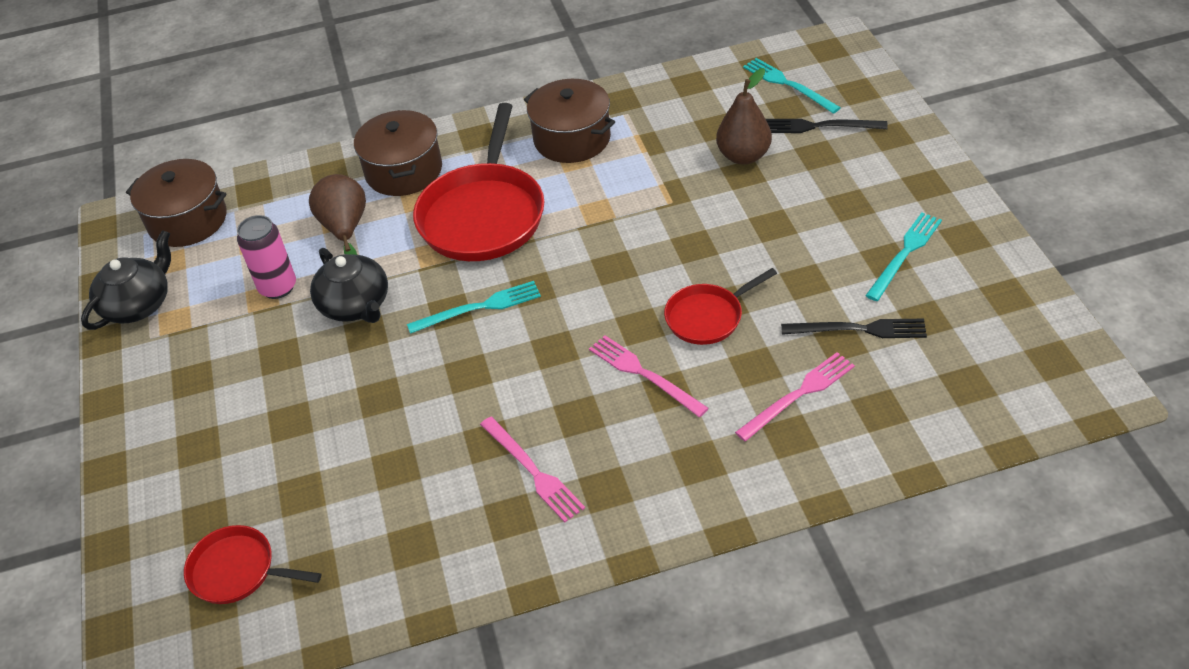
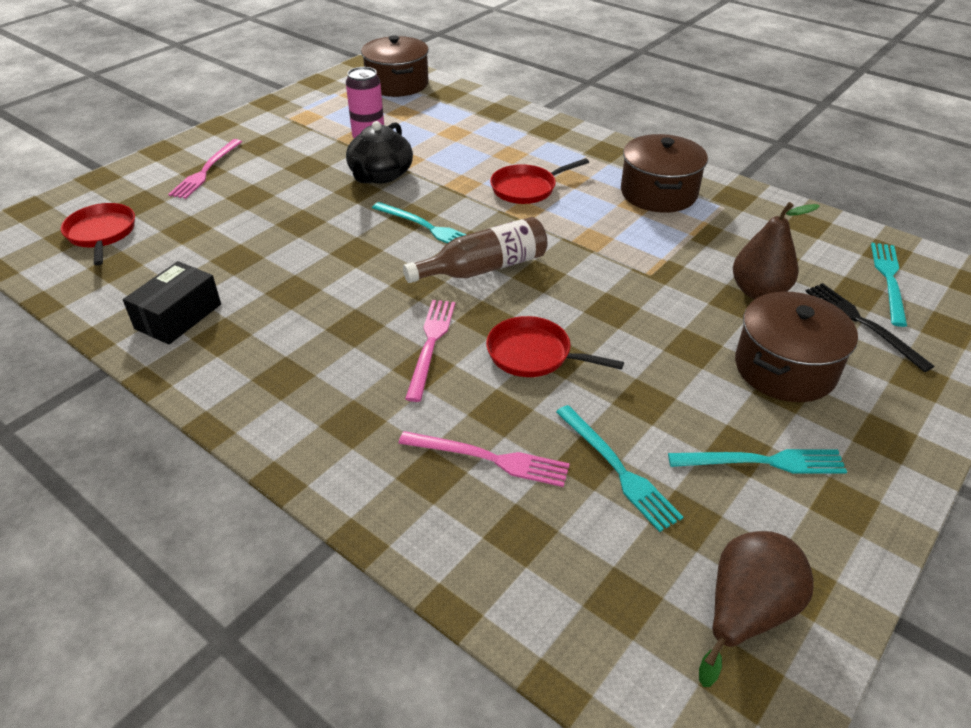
camera: 50 degrees right, 5 degrees down
(138, 304) = (309, 100): black teapot -> none
(345, 229) = (449, 140): brown pear -> brown pear (745, 613)
(404, 171) = (532, 137): brown pot -> brown pot (785, 368)
(451, 541) = (178, 316): none -> black box
(483, 215) = (527, 188): red pan -> red pan, size x0.54
(533, 471) = (276, 327): pink fork -> pink fork (206, 171)
(573, 297) = (484, 268): none -> brown bottle
(859, 329) = (618, 469): black fork -> turquoise fork

